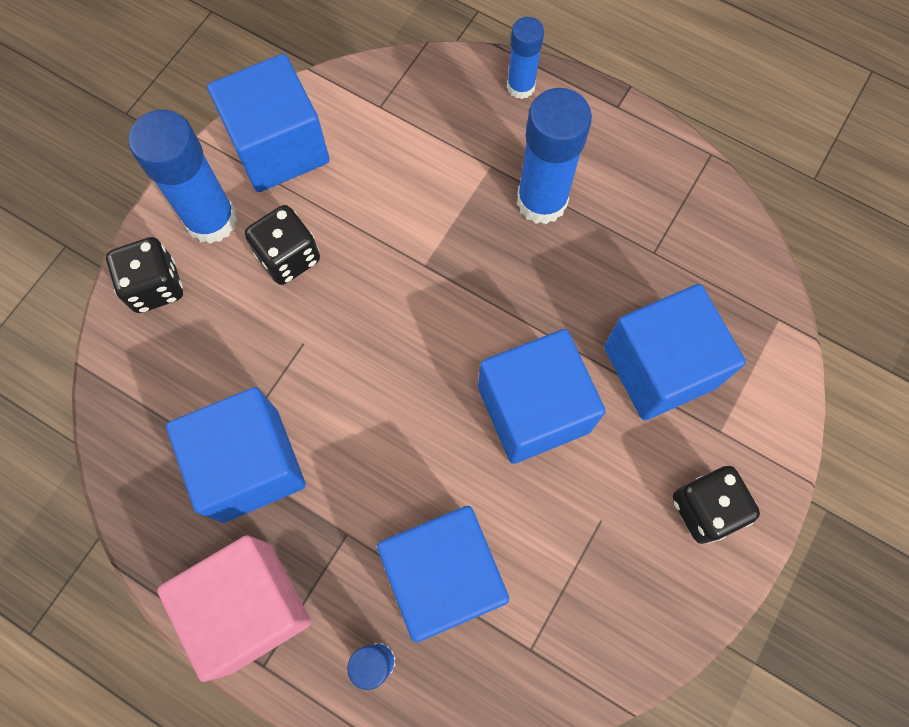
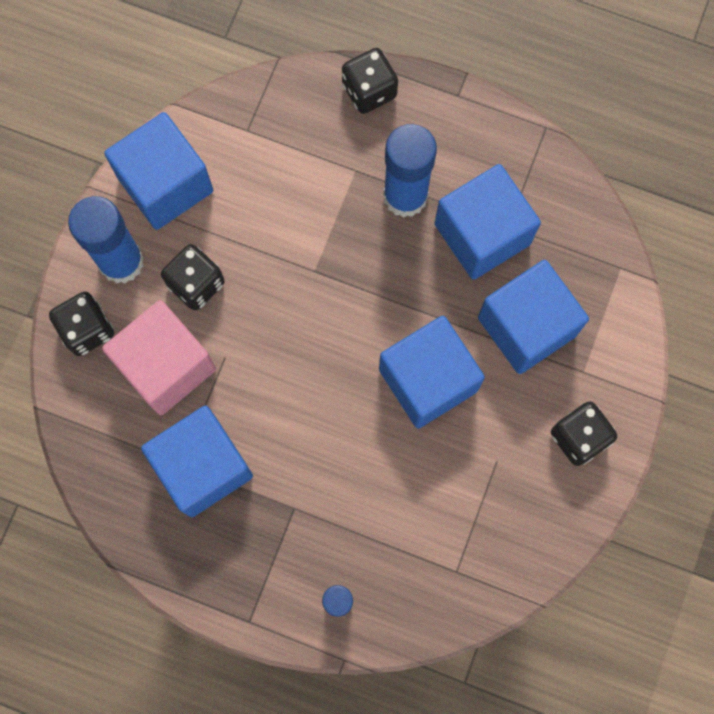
camera: 10 degrees left, 5 degrees up
(249, 607) = (228, 579): pink cube -> pink cube (166, 366)
(443, 576) = (378, 528): blue cube -> blue cube (482, 234)
(520, 86) = (369, 91): blue glue stick -> black dice

